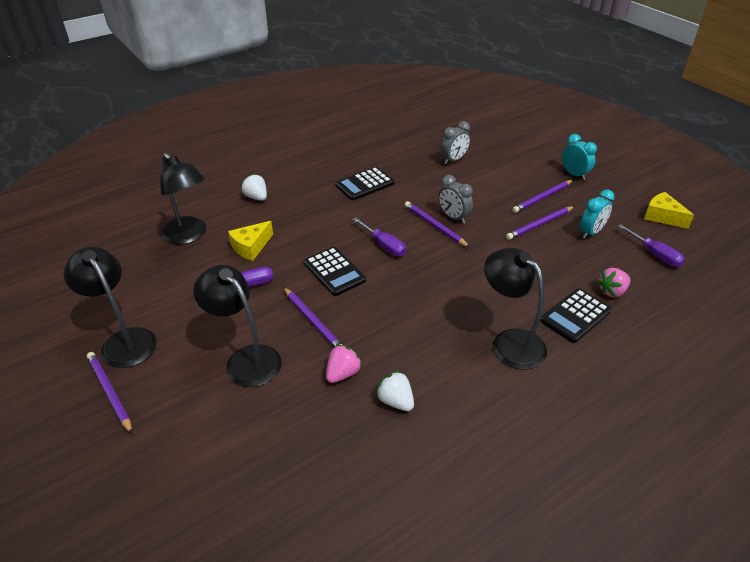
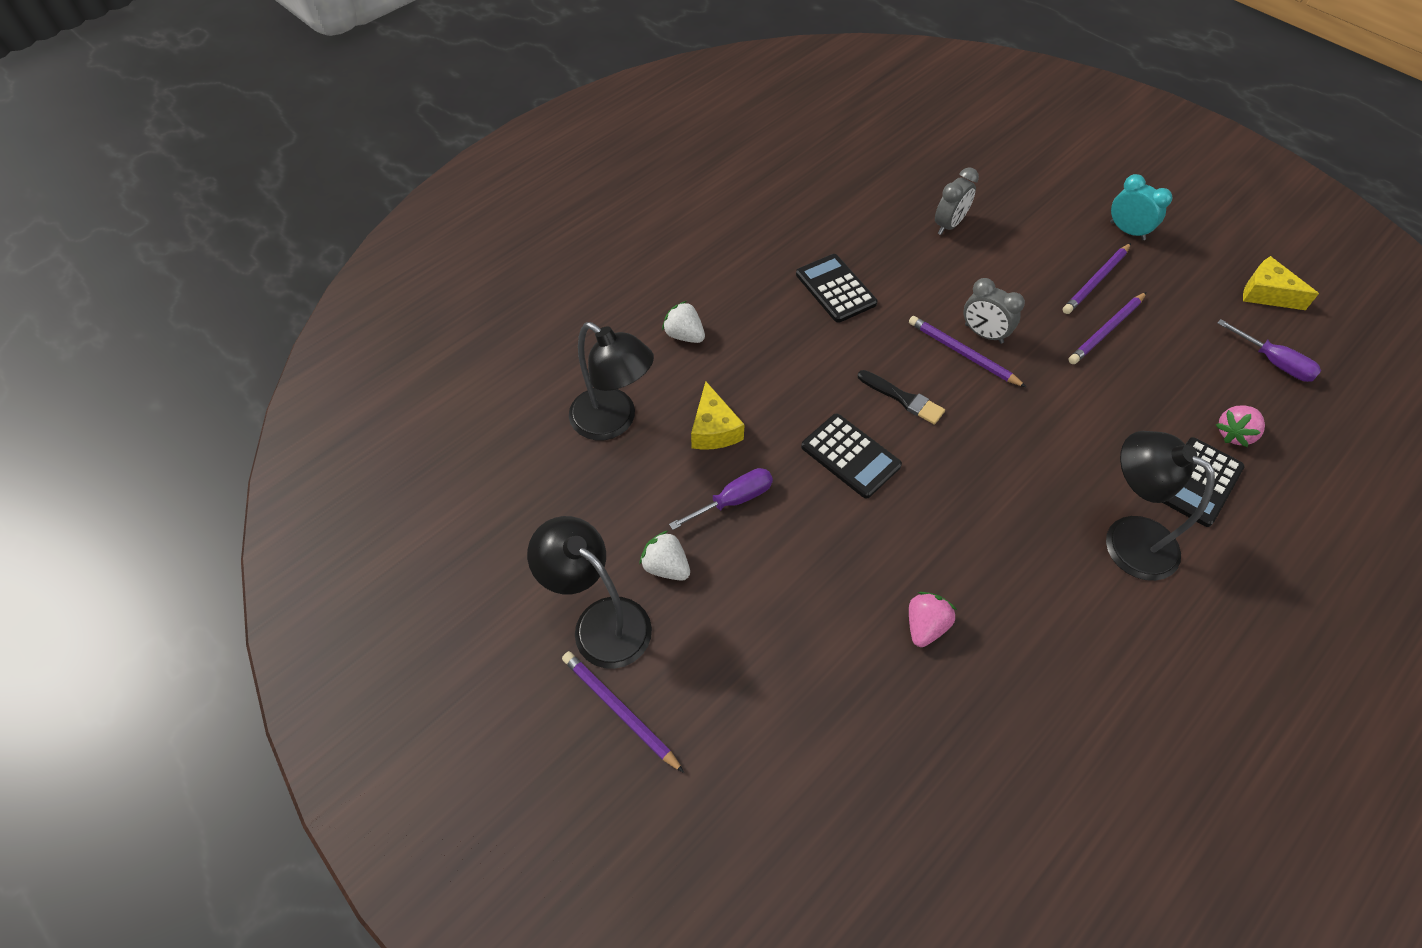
camera: 10 degrees left, 15 degrees up
(246, 359) = (785, 624): black lamp -> none
(251, 247) = (714, 429): yellow cheese -> yellow cheese turned 45 degrees counterclockwise
(313, 321) = (853, 546): purple pencil -> none
(364, 184) = (835, 289): black calculator -> black calculator turned 105 degrees clockwise
(384, 245) = (903, 398): purple screwdriver -> black brush
(395, 401) = (1010, 658): white strawberry -> white strawberry (666, 566)
(591, 232) = (1179, 335): turquoise clock -> none

